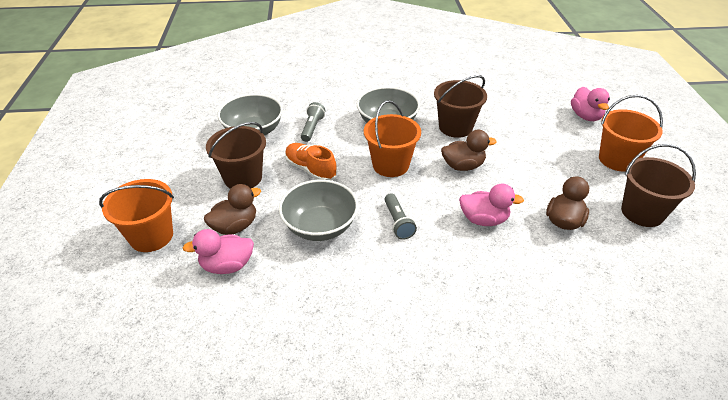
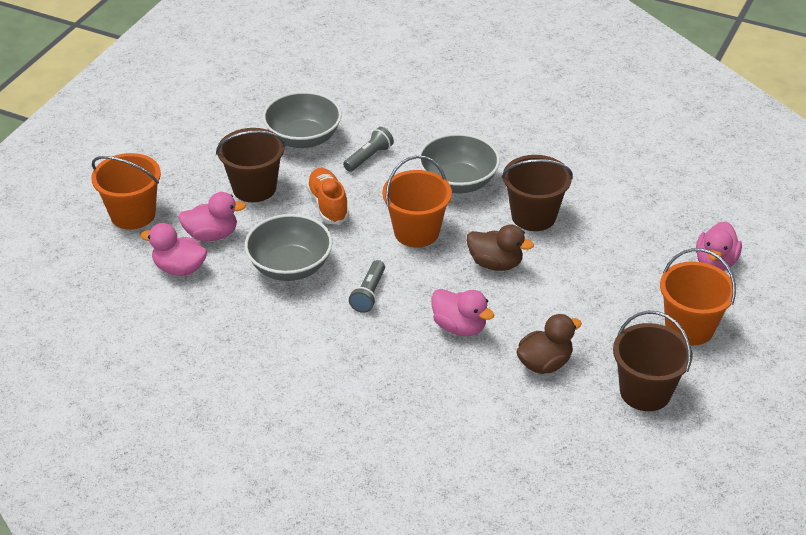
camera: 30 degrees right, 0 degrees up
(235, 226) = (212, 235): brown duck -> pink duck

